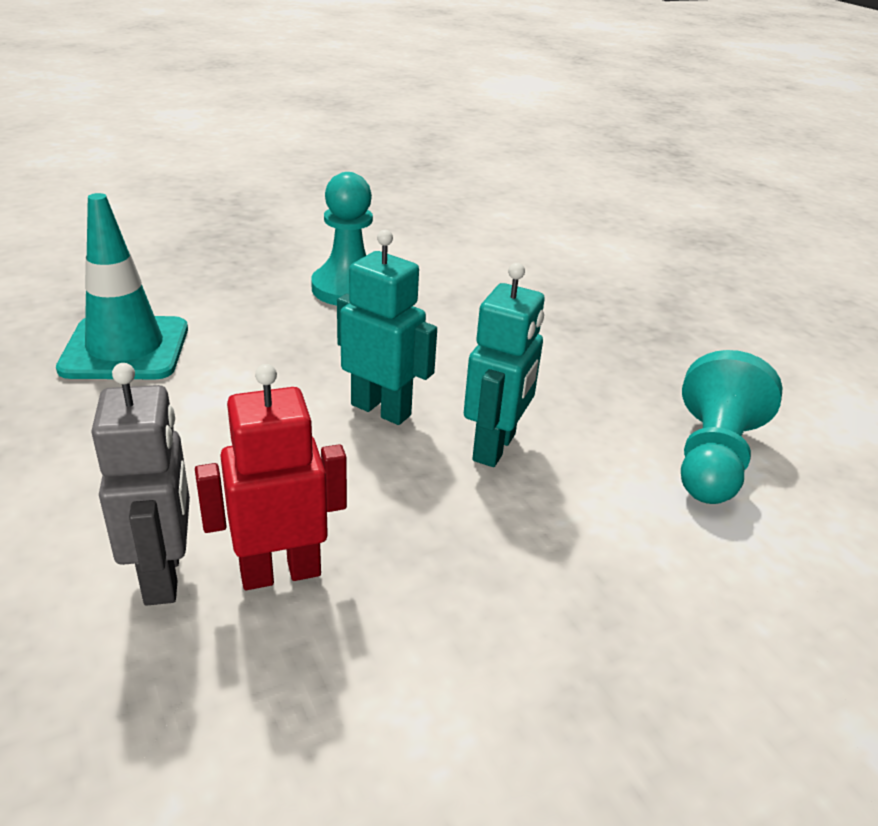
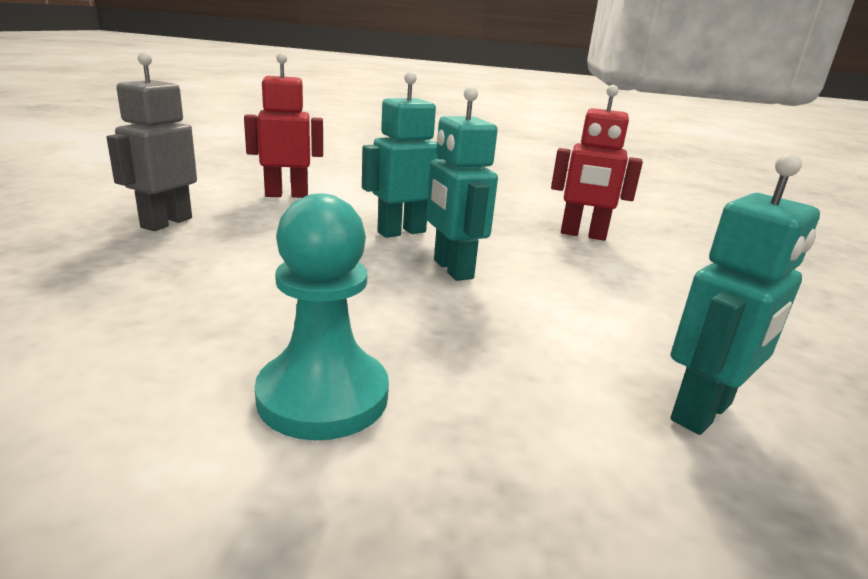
camera: 145 degrees left, 10 degrees down
(125, 349) = (703, 412): turquoise traffic cone -> turquoise robot
(164, 575) = (650, 251): grey robot -> grey robot (166, 222)
(712, 458) = (286, 195): turquoise pawn -> red robot

